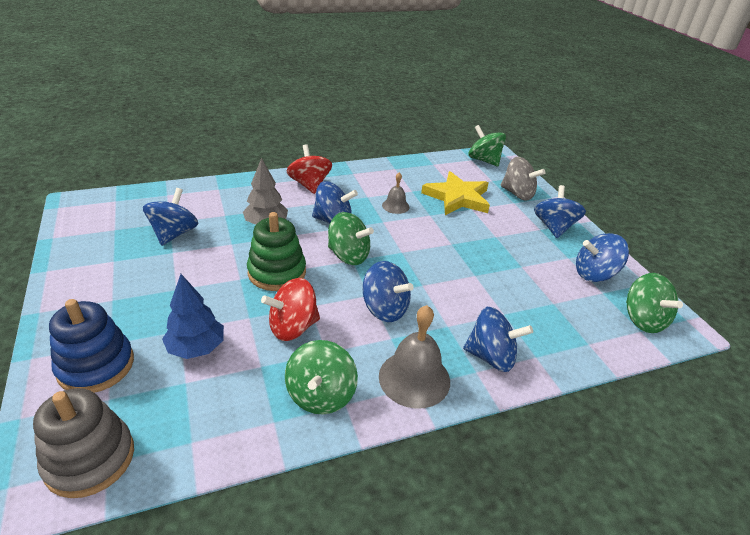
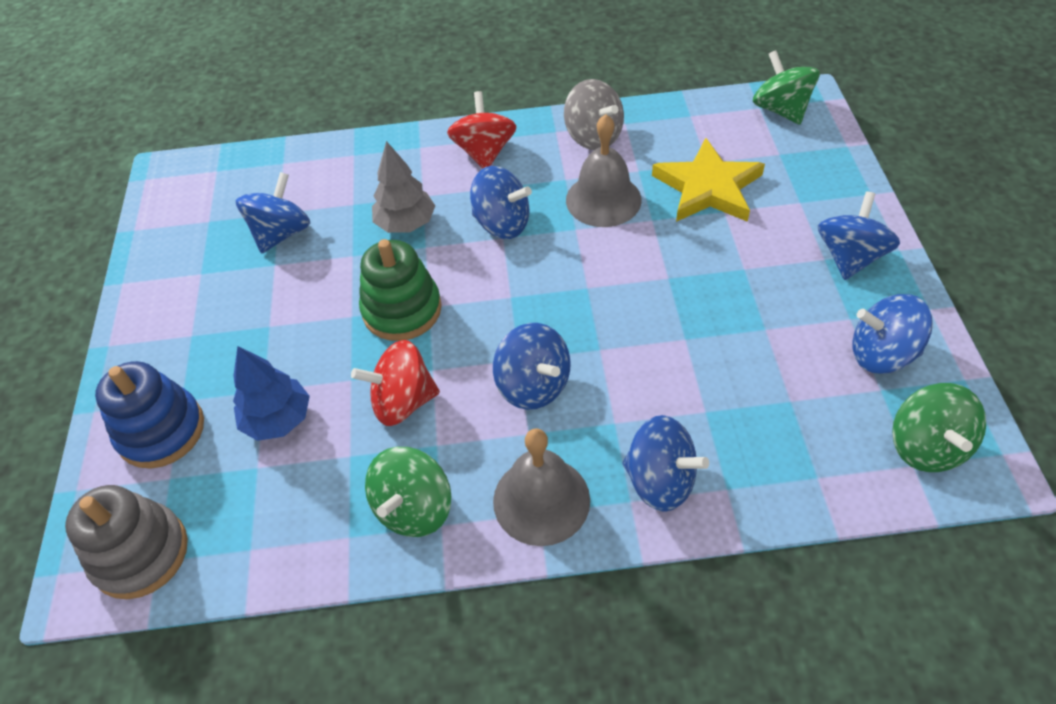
camera: 20 degrees right, 15 degrees up
(348, 256) = (507, 288): green spinning top -> none
(395, 206) = (603, 199): grey bell -> grey bell, size x1.79
(517, 194) = (813, 184): grey spinning top -> grey spinning top (593, 136)

